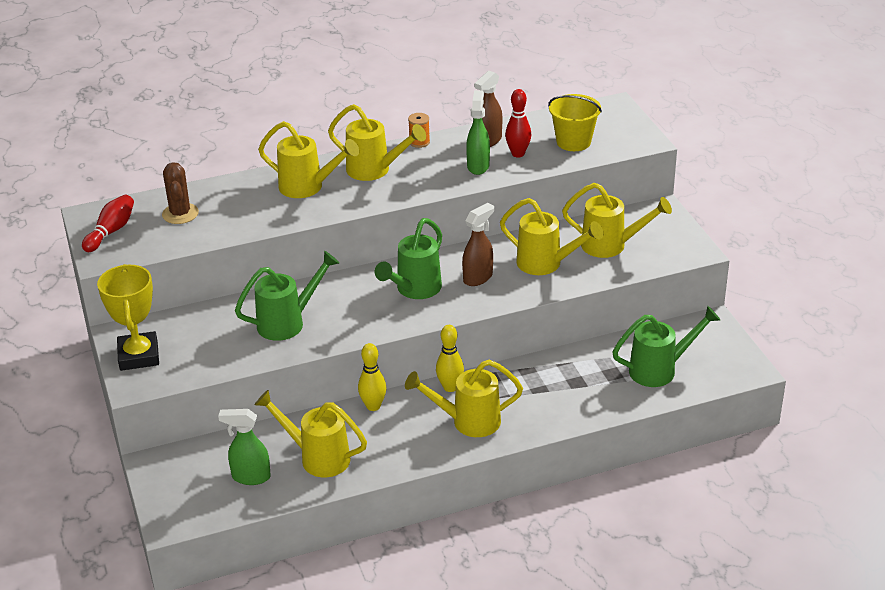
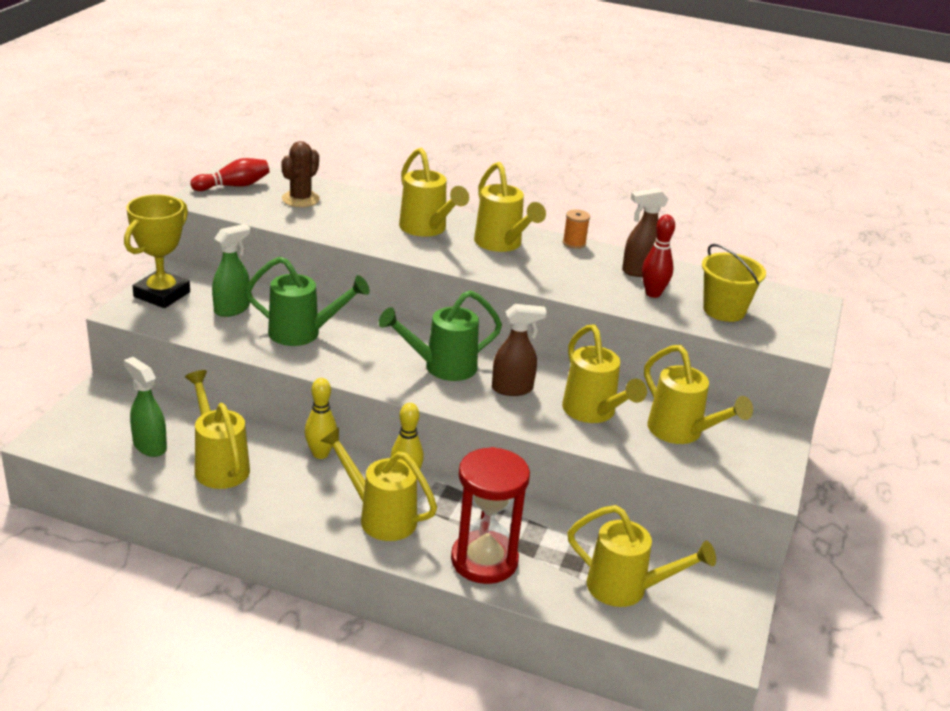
camera: 35 degrees right, 5 degrees down
(478, 166) = (599, 285): green spray bottle -> green spray bottle (232, 309)
(563, 406) = (484, 560): none -> red hourglass
(660, 370) = (627, 589): green watering can -> yellow watering can

